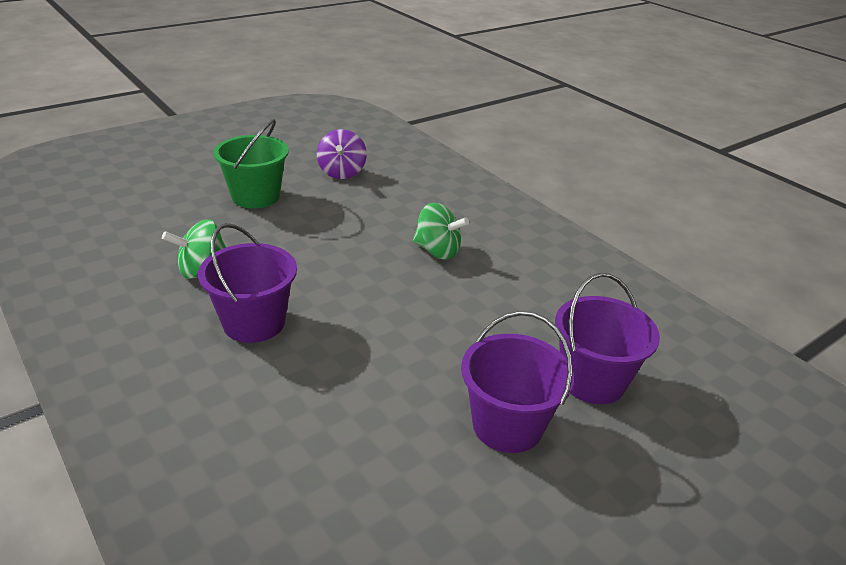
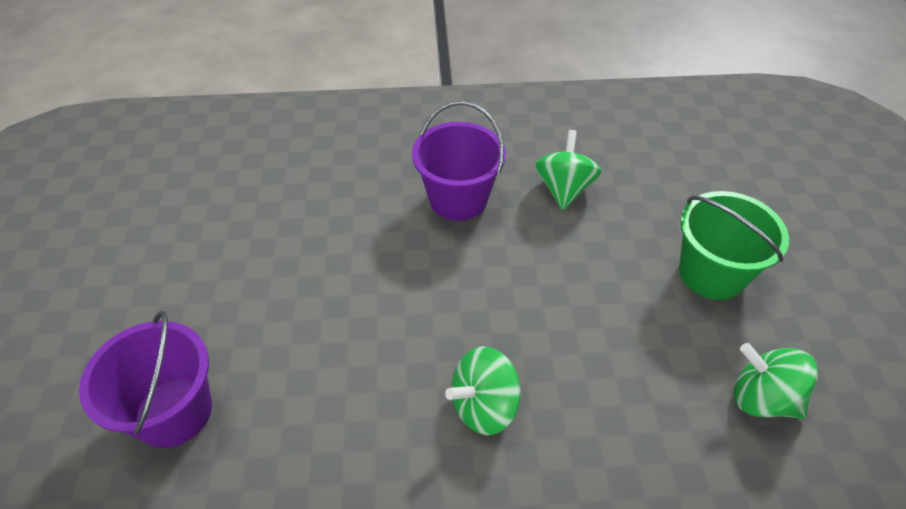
camera: 125 degrees right, 15 degrees up
(342, 172) = (762, 398): purple spinning top -> green spinning top
(507, 425) = (200, 306): purple bucket -> none

